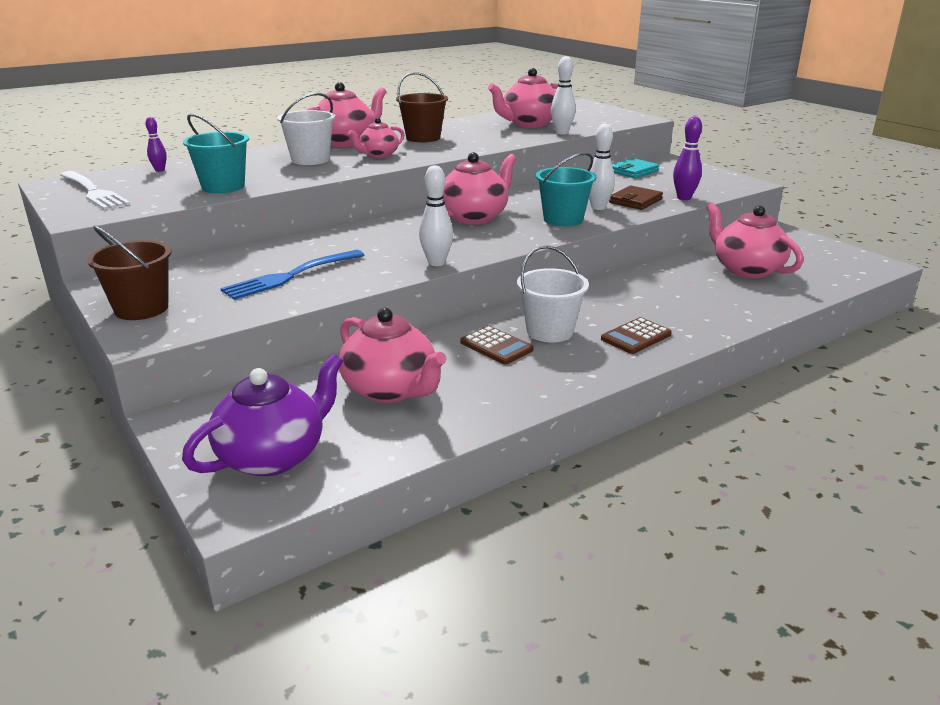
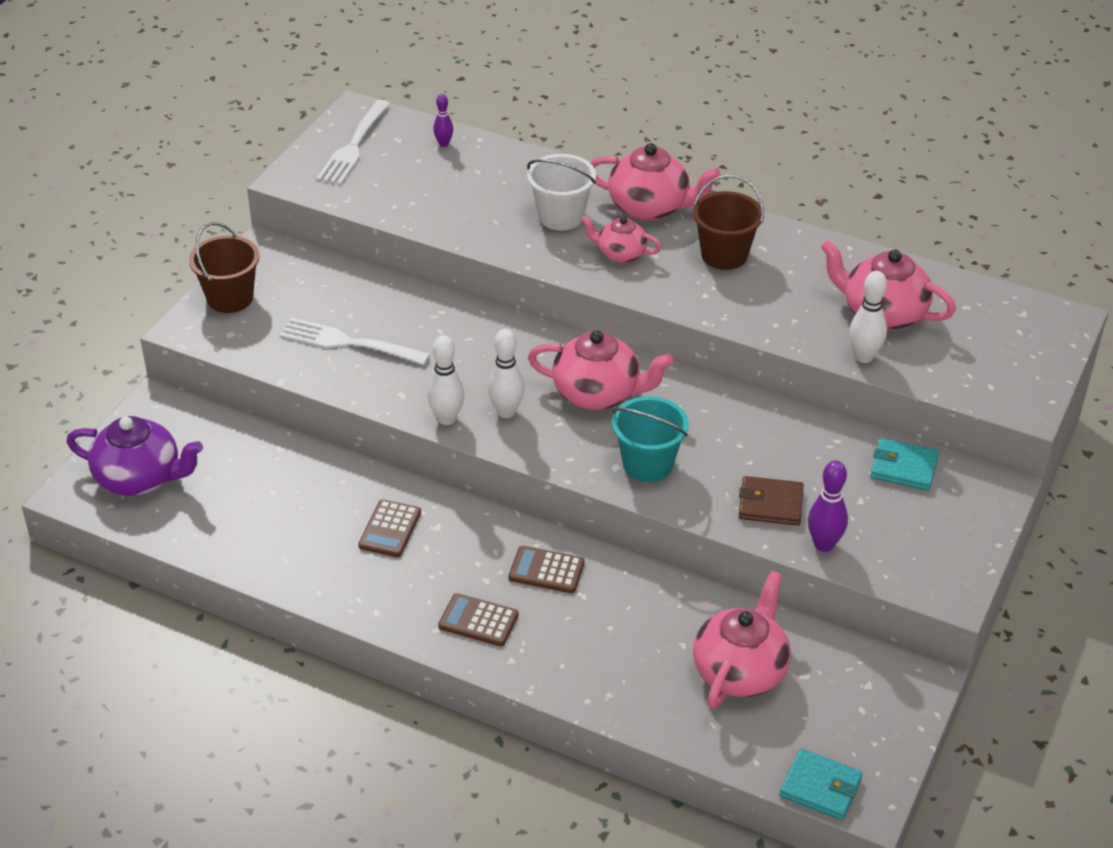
camera: 60 degrees right, 15 degrees up
(223, 187) = (428, 209): turquoise bucket -> none
(291, 275) = (350, 343): blue fork -> white fork
(391, 390) = (269, 496): pink teapot -> none
(550, 331) = (447, 555): white bucket -> none
(598, 207) = (716, 479): white bowling pin -> white bowling pin (506, 412)
(601, 301) = (546, 570): none -> brown calculator
(864, 273) = (820, 787): none -> turquoise wallet

